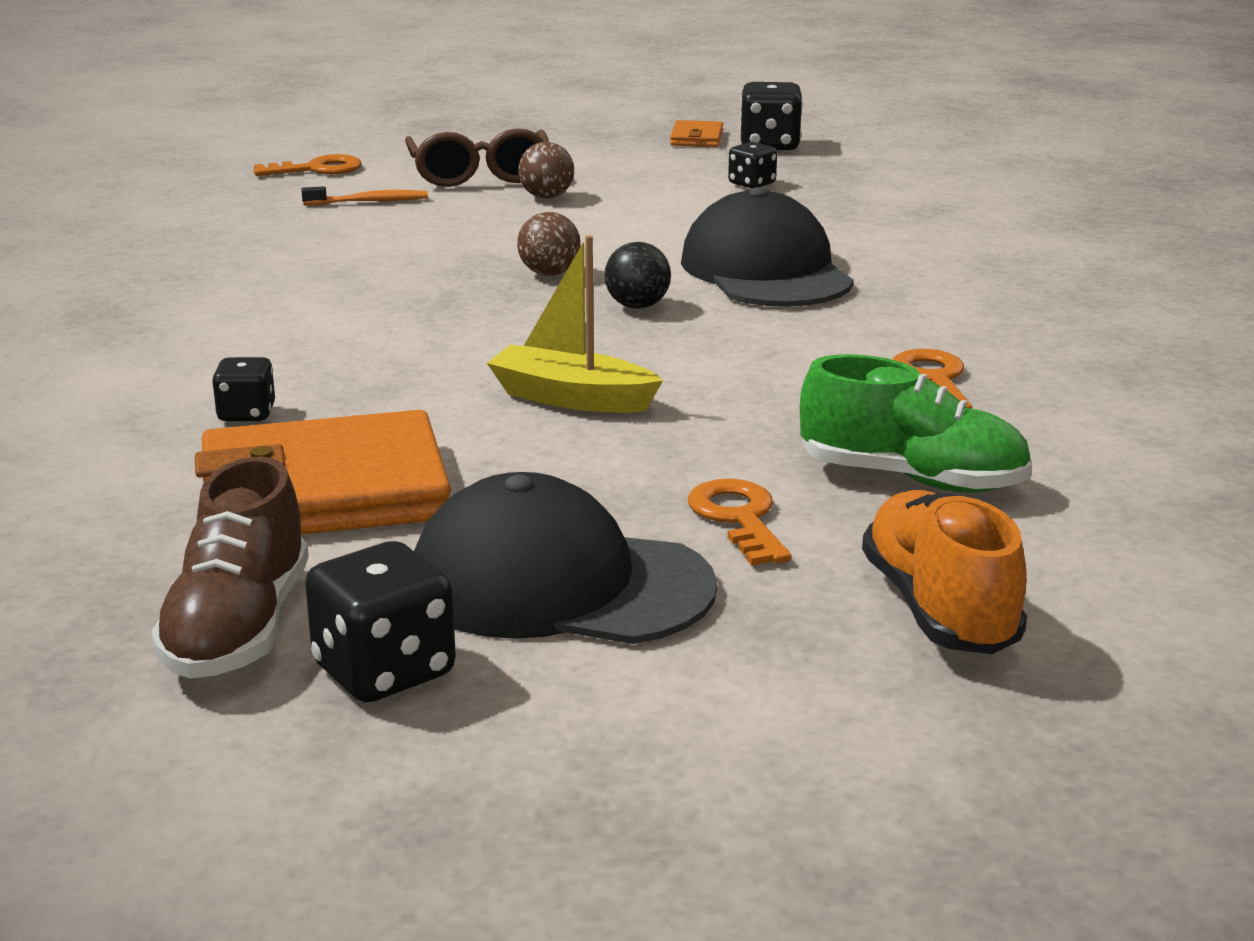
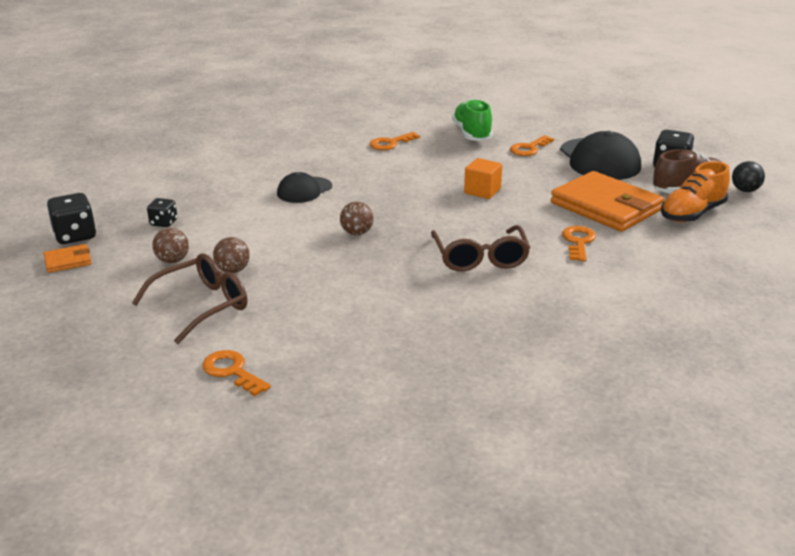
camera: 120 degrees left, 5 degrees up
(246, 414) = (578, 242): black dice -> orange key
(333, 328) = (480, 258): none -> brown glasses
(369, 201) = (288, 322): orange toothbrush -> none
(572, 398) = (482, 191): yellow boat -> orange cube
(623, 176) = (172, 260): none -> brown ball
(637, 306) = (376, 204): black ball -> black ball (745, 190)
(766, 271) = (304, 190): black cap -> black cap, size x0.58
(939, 608) = (540, 120): orange shoe -> orange shoe (692, 214)

